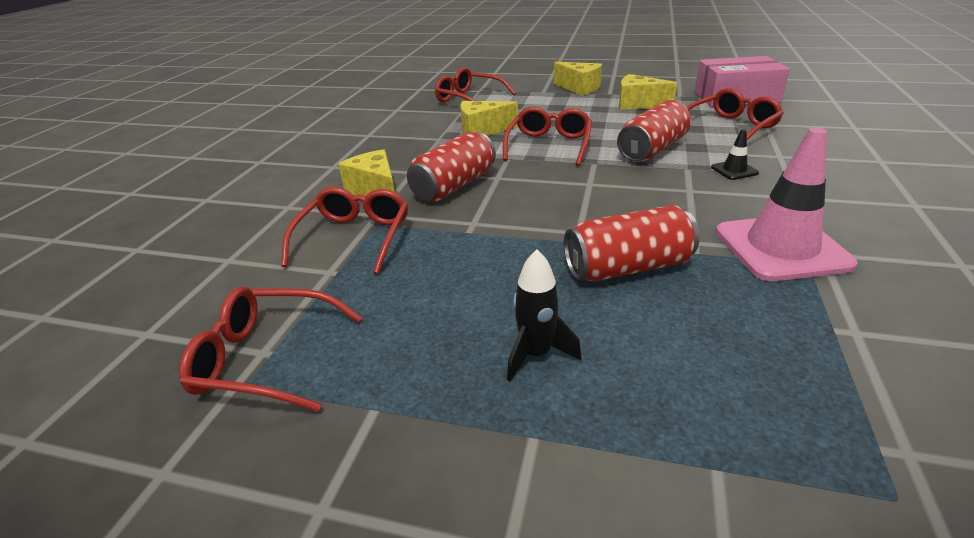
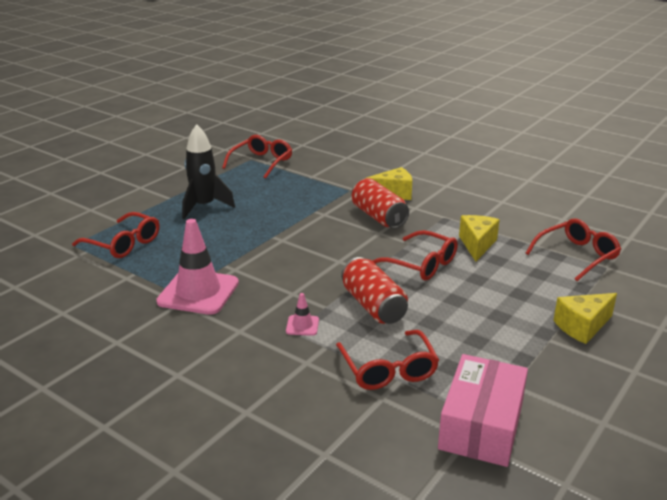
camera: 110 degrees right, 5 degrees down
(354, 238) = (339, 183): red glasses -> red glasses (123, 244)
(536, 354) = (204, 206): black rocket -> black rocket, size x1.58
(627, 268) = (234, 242): red can -> none
(638, 104) = (498, 343): yellow cheese -> none
(734, 170) = (302, 325): black traffic cone -> pink traffic cone

